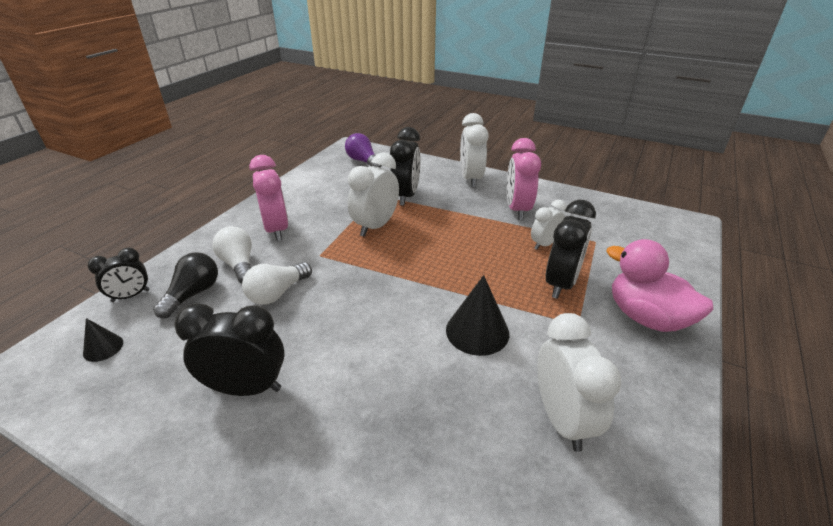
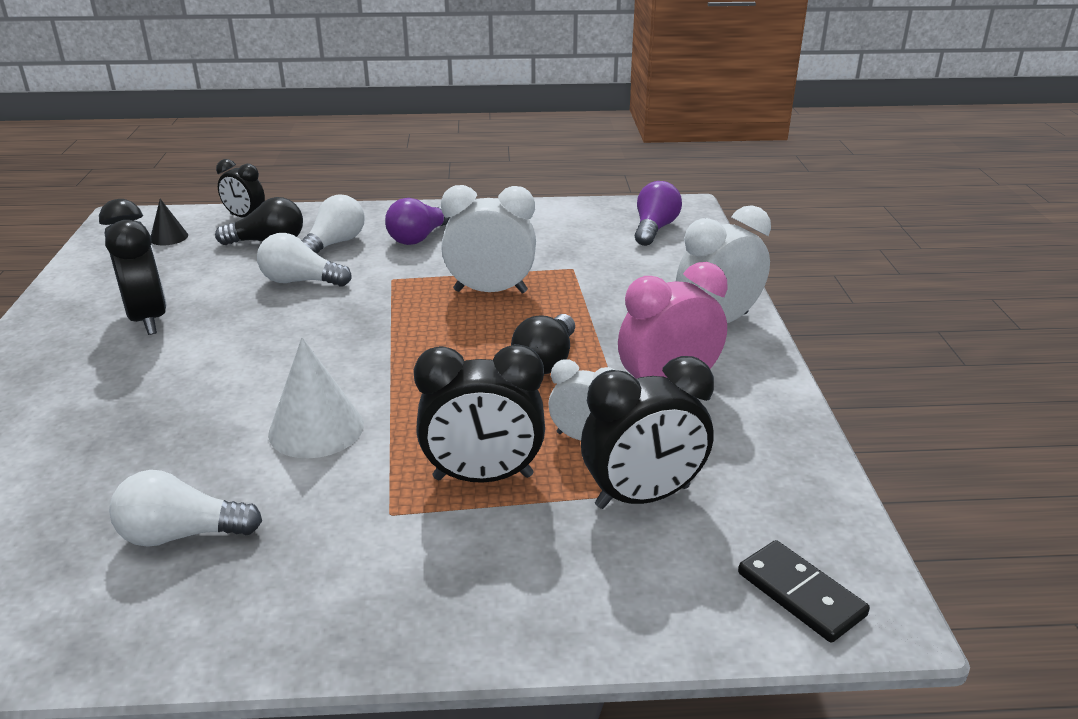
camera: 60 degrees right, 5 degrees down
(276, 230) = (420, 237): pink clock -> purple light bulb
(406, 196) = (594, 288): black clock -> black clock (643, 497)
(466, 232) = (546, 360): none -> black light bulb
(477, 331) = (316, 429): black cone -> white cone
(562, 419) = (182, 534): white clock -> white light bulb
(646, 317) = (457, 585): pink duck -> none
(675, 232) = (801, 594): none -> black domino

